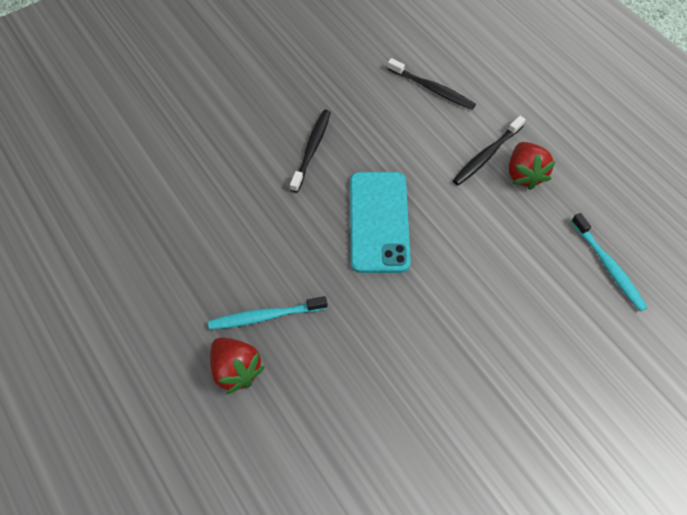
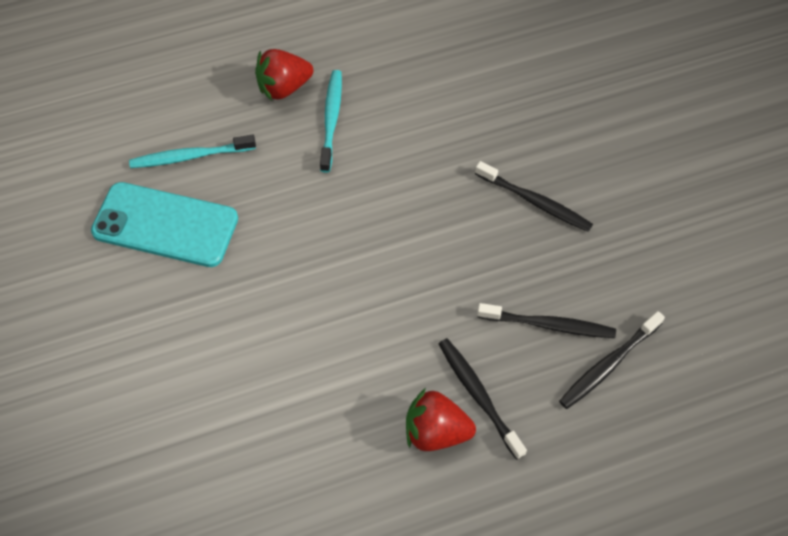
camera: 105 degrees right, 0 degrees up
(378, 221) = (413, 245): turquoise phone -> turquoise phone (165, 225)
(415, 125) = (549, 325): none -> black toothbrush
(608, 266) = (272, 479): turquoise toothbrush -> turquoise toothbrush (190, 156)

